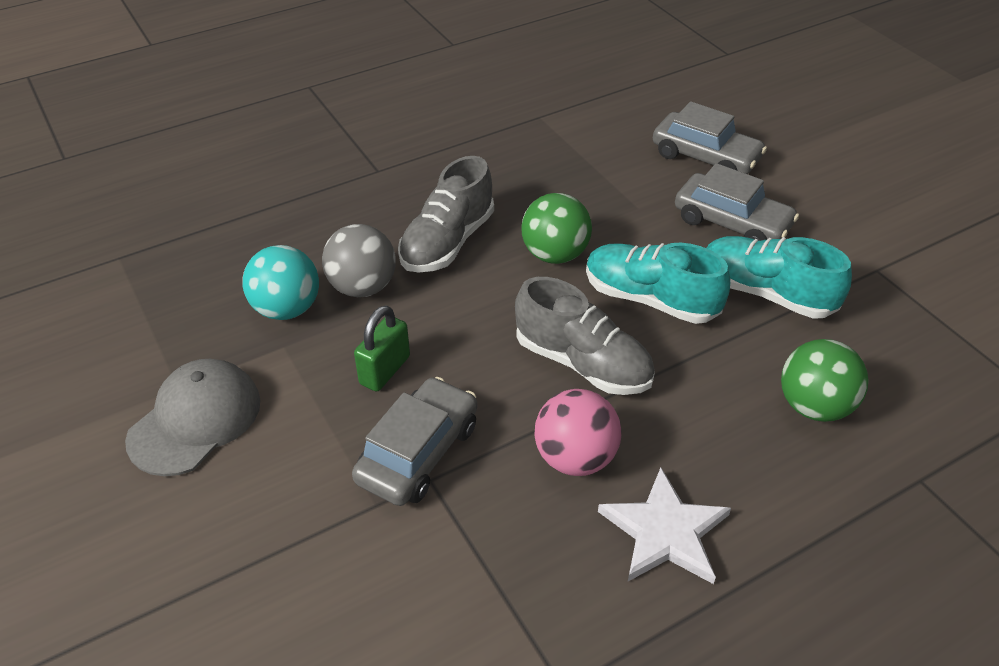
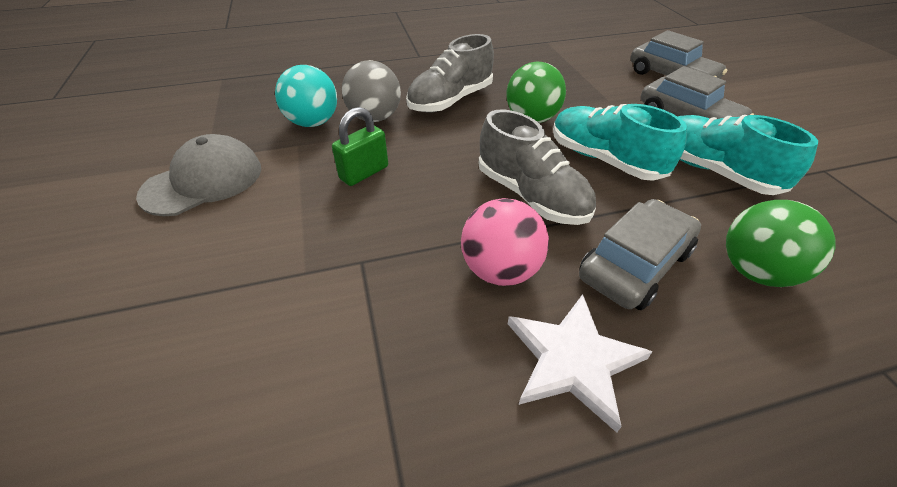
camera: 15 degrees right, 0 degrees up
(418, 452) = (361, 237): grey car -> grey car (634, 264)

